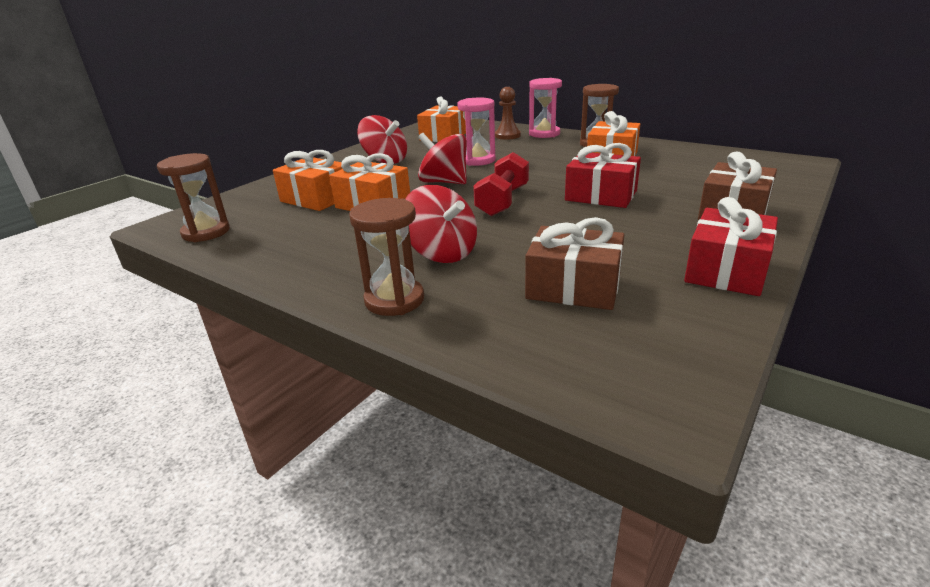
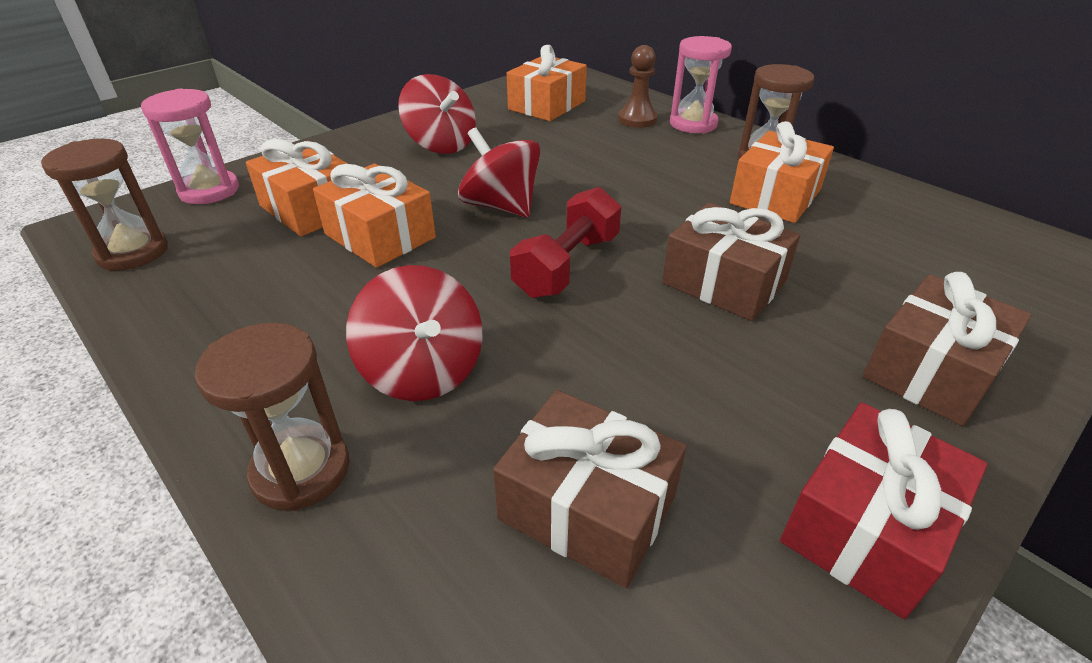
camera: 10 degrees right, 10 degrees up
(478, 160) = (571, 166): pink hourglass -> pink hourglass (209, 191)
(601, 195) = (723, 283): red gift -> brown gift

